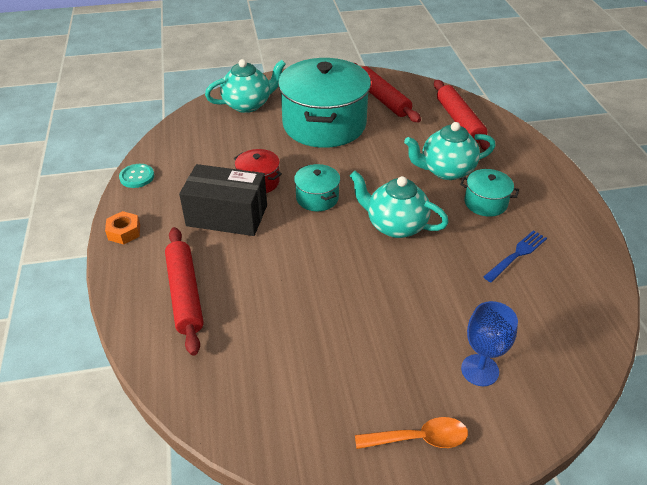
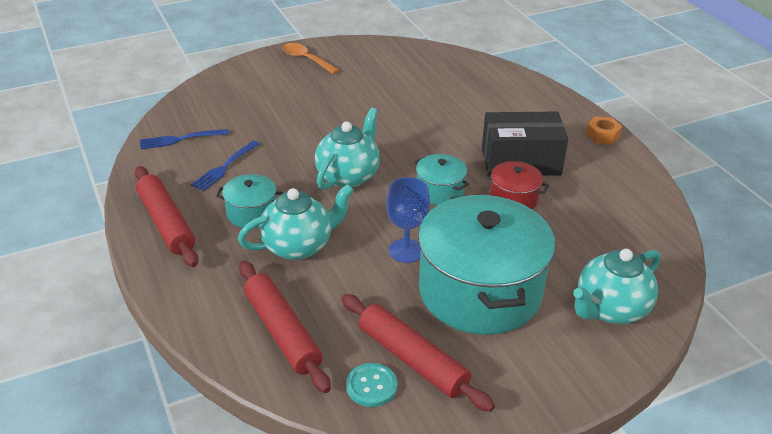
camera: 165 degrees right, 5 degrees down
(137, 177) = (648, 184): turquoise button -> turquoise button (371, 386)
(185, 294) = (508, 102): red rolling pin -> red rolling pin (166, 223)
(395, 225) = (348, 176): turquoise teapot -> turquoise teapot turned 75 degrees counterclockwise
(419, 438) = (306, 59): orange spoon -> orange spoon turned 60 degrees clockwise
(480, 370) = (265, 91): blue goblet -> blue goblet (406, 251)
(573, 301) = (180, 139): none -> blue fork

